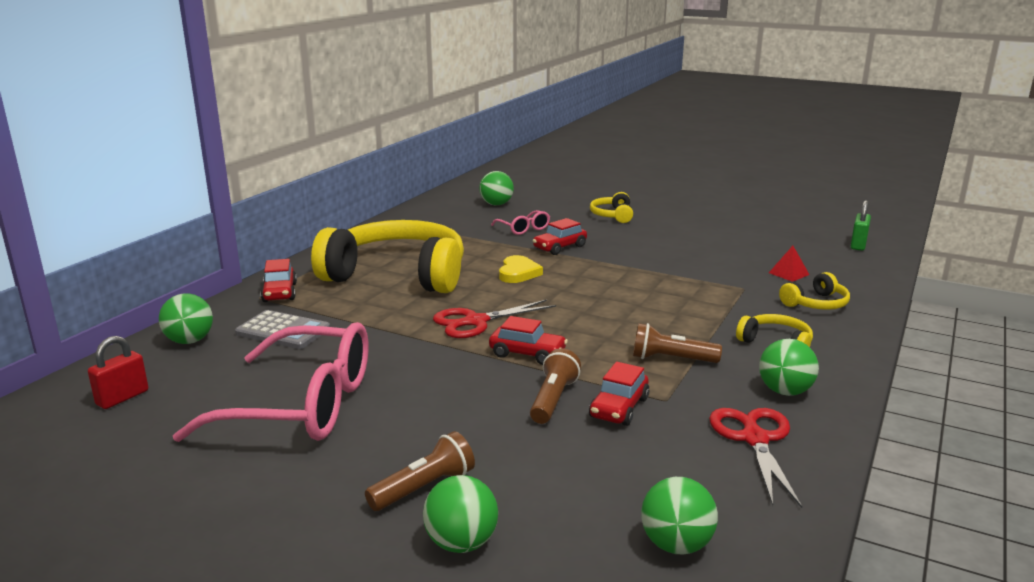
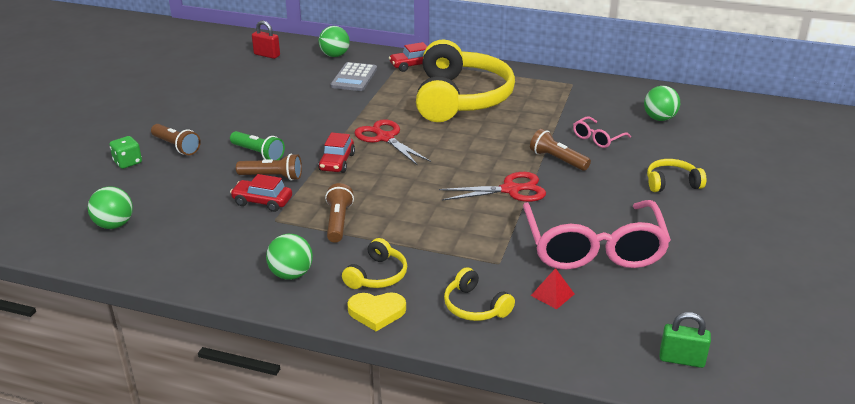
camera: 80 degrees right, 10 degrees up
(302, 405) = (261, 100): pink glasses -> pink glasses (593, 249)
(461, 543) = (128, 162): green ball -> green dice
(481, 409) = (258, 153): none -> green flashlight
(518, 273) = (486, 145): yellow heart -> yellow heart (376, 312)
(559, 247) = (557, 160): red car -> brown flashlight
(754, 438) = (222, 256): red scissors -> red scissors (511, 190)

